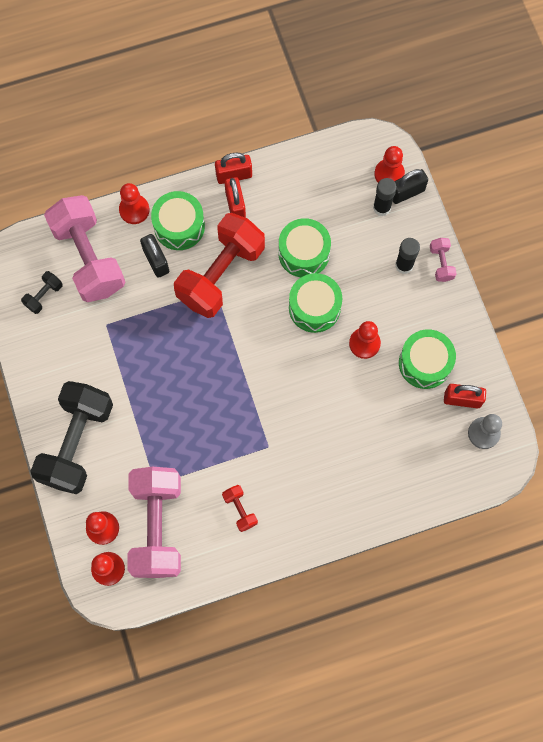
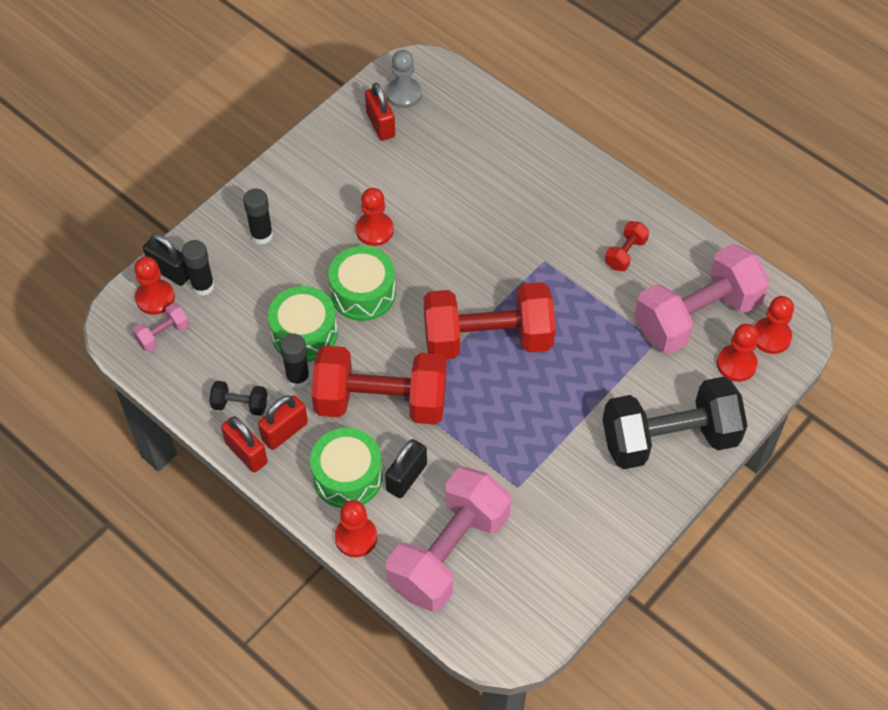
camera: 120 degrees left, 15 degrees down
(44, 296) = (527, 575): black dumbbell -> black dumbbell (240, 405)
(227, 370) = (488, 338): none -> red dumbbell
(271, 232) = (298, 378): none -> black glue stick
(425, 363) = (362, 170): green drum -> none
(441, 263) = (239, 204): pink dumbbell -> pink dumbbell (163, 334)

